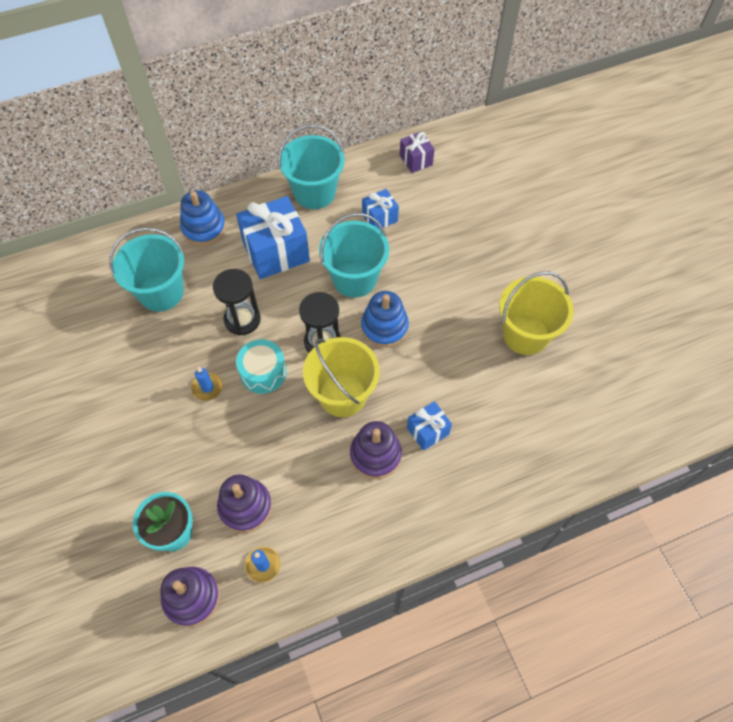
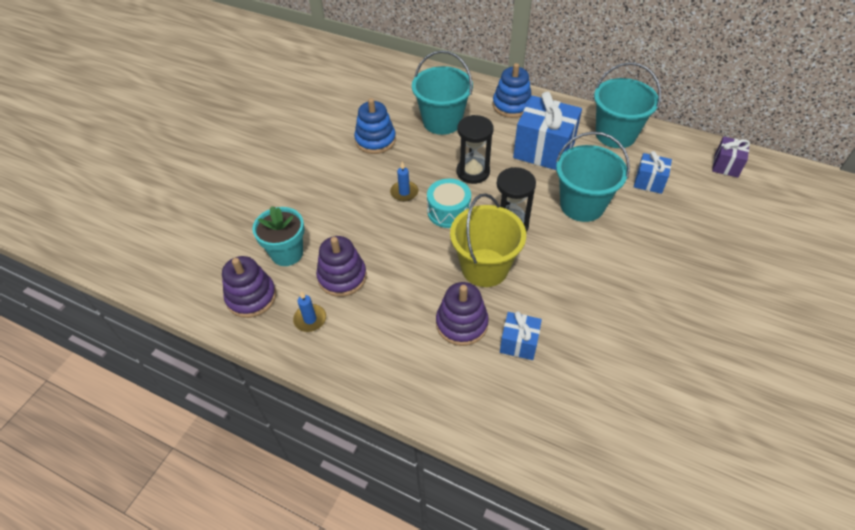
camera: 50 degrees right, 10 degrees down
(384, 327) = (568, 251): blue stacking toy -> blue stacking toy (375, 140)
(525, 334) = (685, 349): yellow bucket -> none

